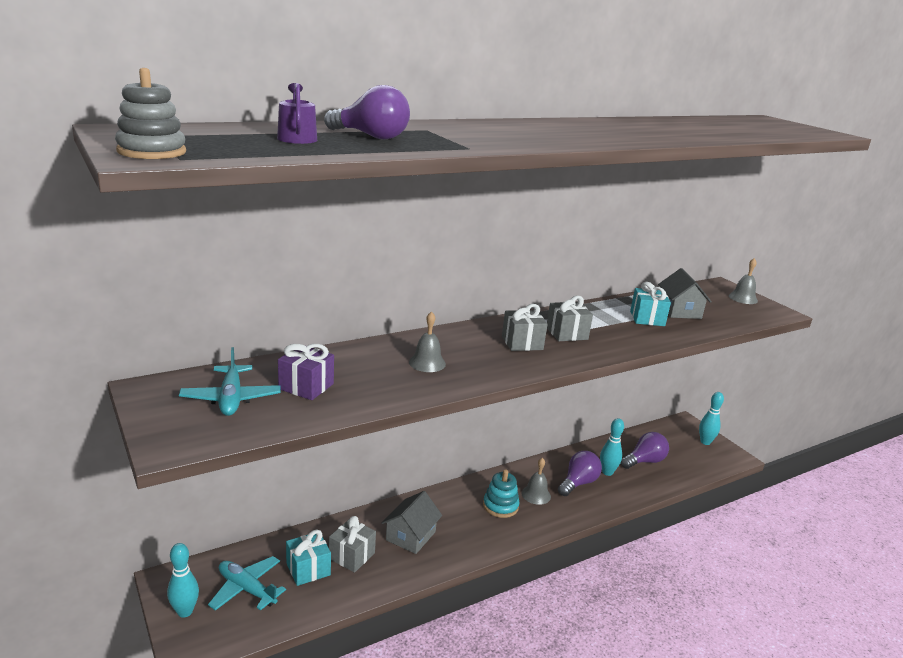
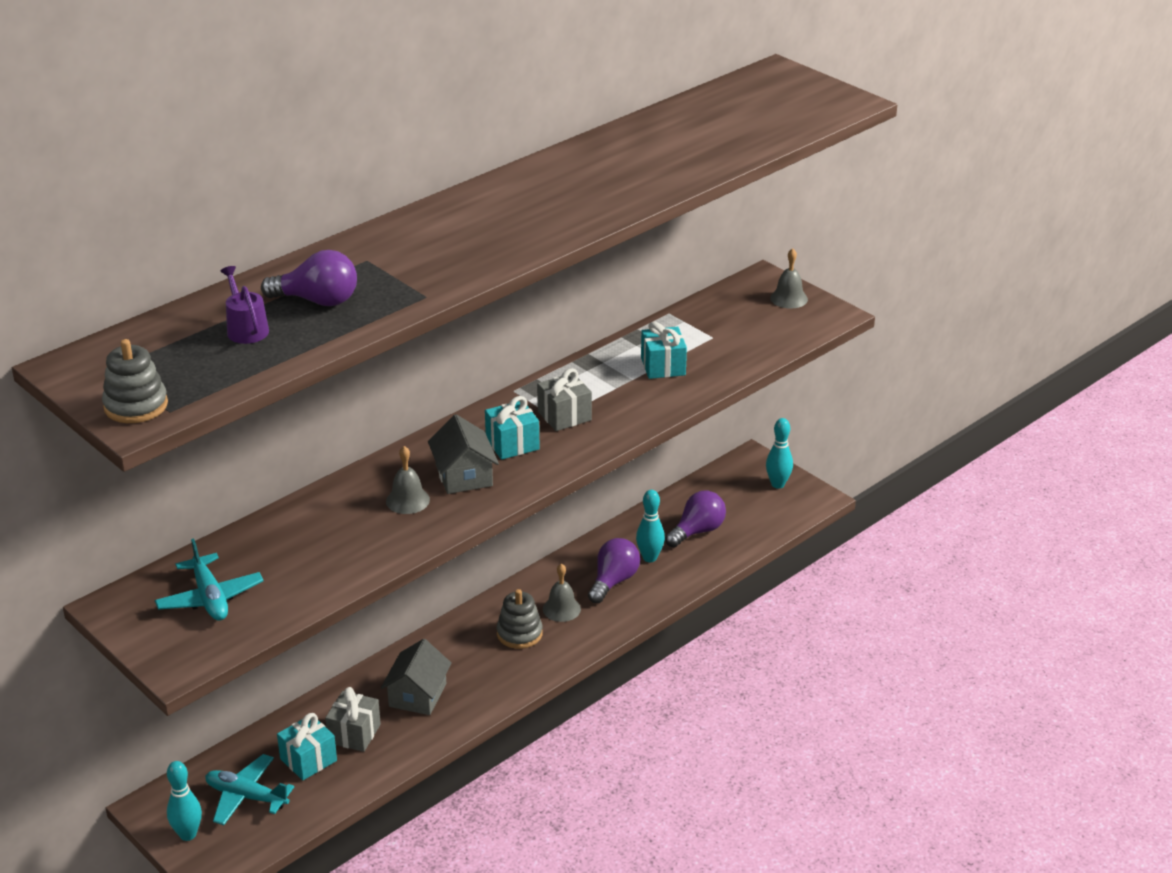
camera: 10 degrees left, 10 degrees up
(306, 386) = (283, 564): purple gift -> none
(500, 506) = (519, 633): turquoise stacking toy -> grey stacking toy
(522, 343) = (512, 444): grey gift -> turquoise gift
(679, 311) = (704, 342): grey house -> grey house (464, 475)

